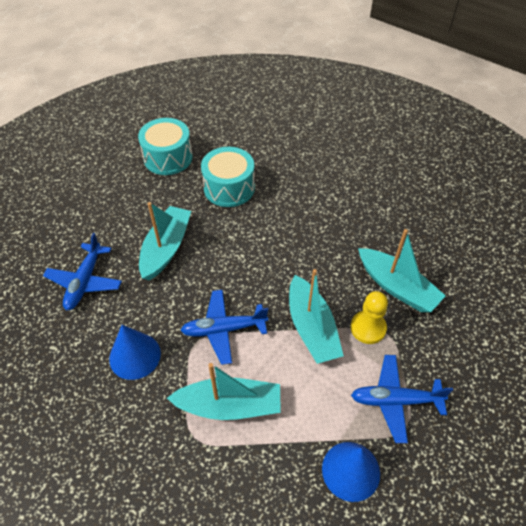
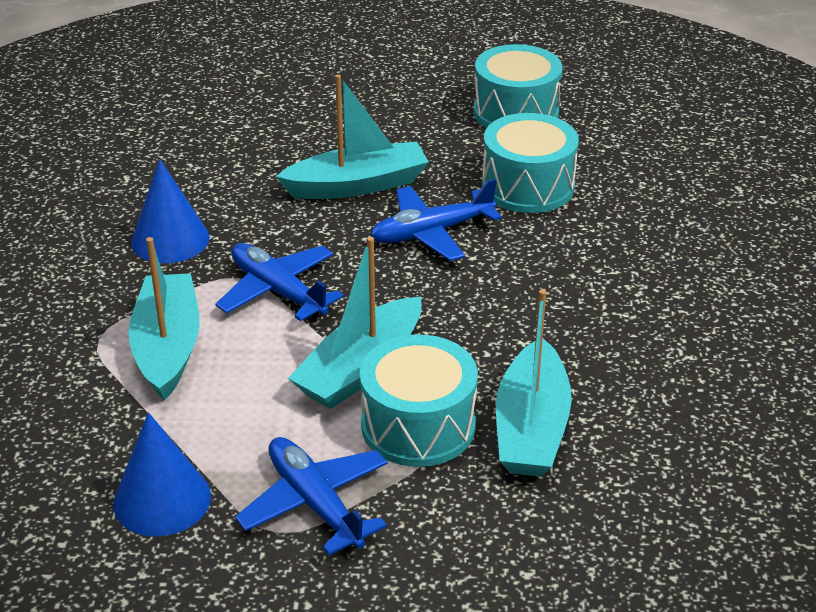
camera: 55 degrees right, 15 degrees down
(85, 282) = (238, 152): blue plane -> blue plane (431, 233)
(229, 405) = (167, 347): turquoise boat -> turquoise boat turned 150 degrees counterclockwise
(368, 328) = (418, 425): yellow pawn -> turquoise drum

